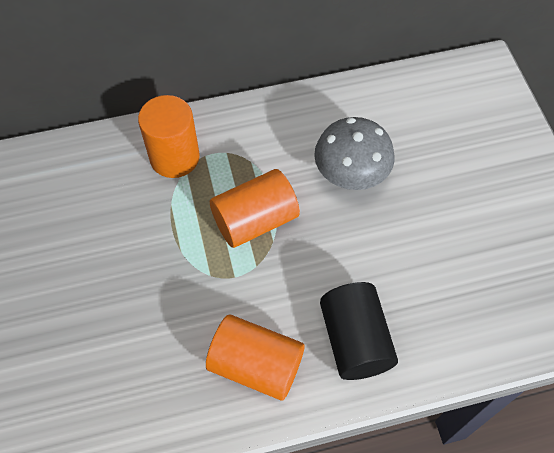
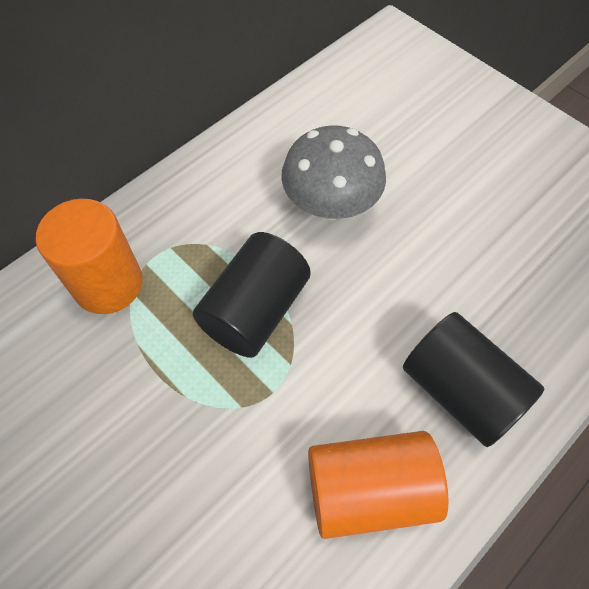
camera: 30 degrees left, 0 degrees up
(255, 220) = (255, 310): orange cylinder -> black cylinder

